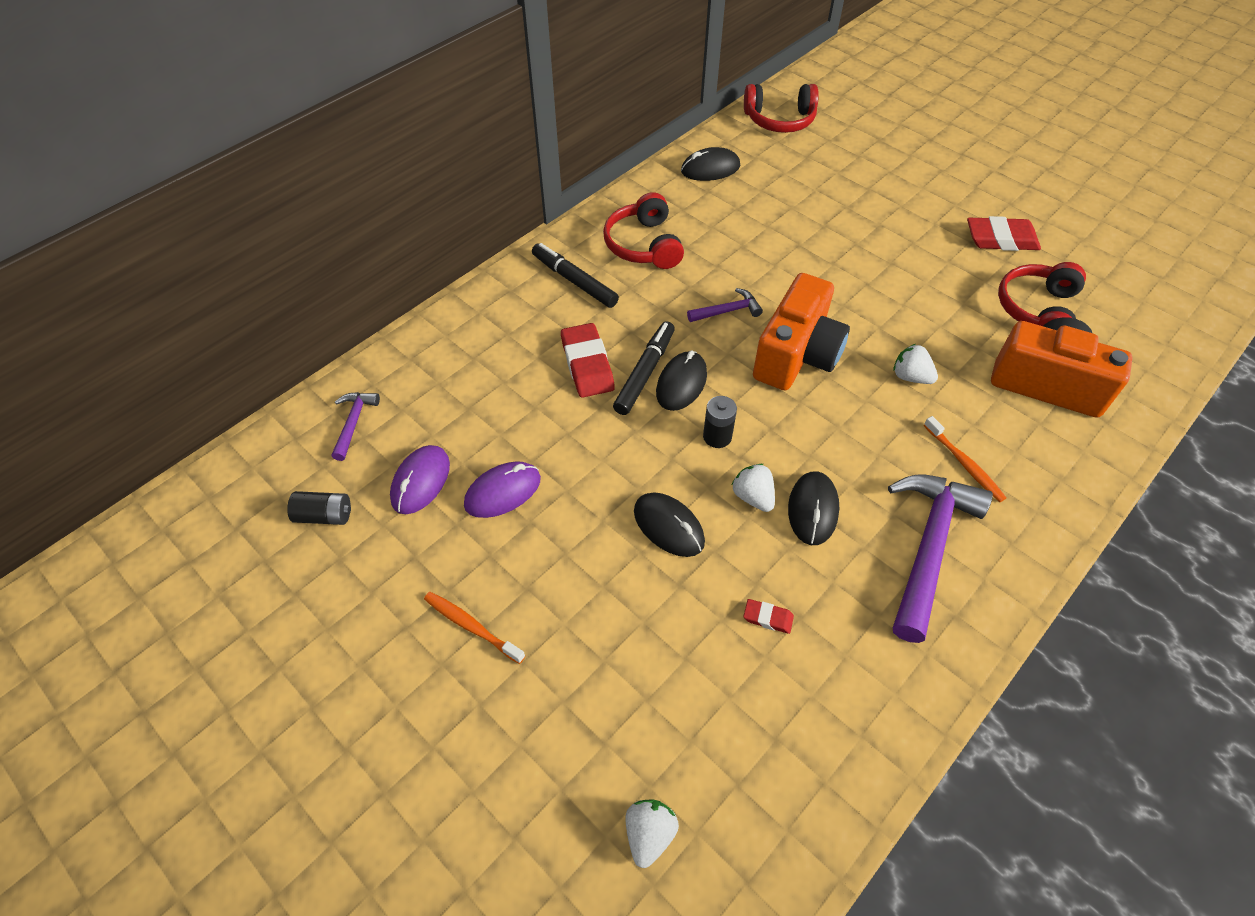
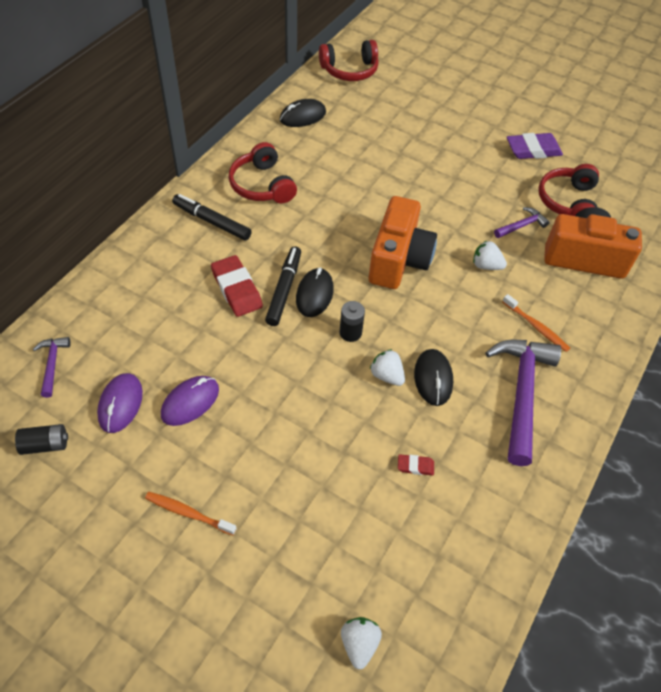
camera: 15 degrees left, 0 degrees up
(668, 526) = (327, 409): black mouse -> none
(727, 311) = (339, 231): purple hammer -> purple hammer (521, 226)
(1001, 239) = (533, 150): red eraser -> purple eraser

